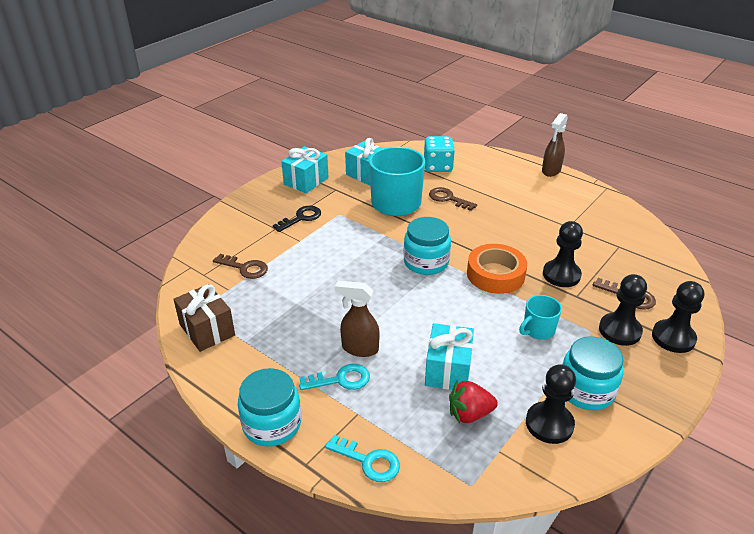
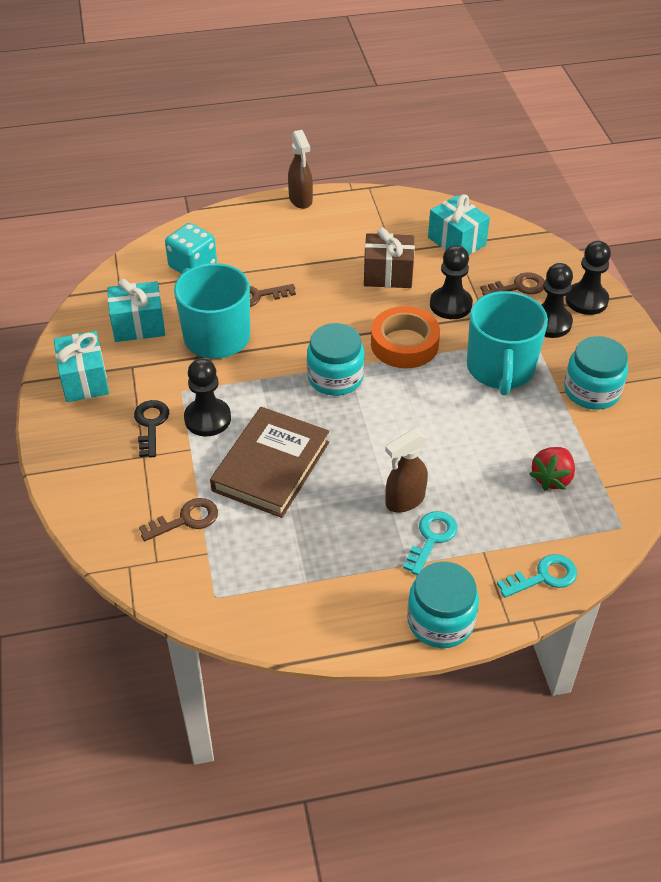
camera: 50 degrees left, 10 degrees up
(207, 330) = (256, 604): brown gift -> brown gift (388, 274)
(322, 277) = (271, 466): none -> brown book
(448, 370) = (490, 458): turquoise gift -> turquoise gift (457, 241)
(538, 330) = (500, 369): turquoise mug -> turquoise mug, size x1.98
(549, 424) = (605, 438): black pawn -> black pawn (207, 419)

